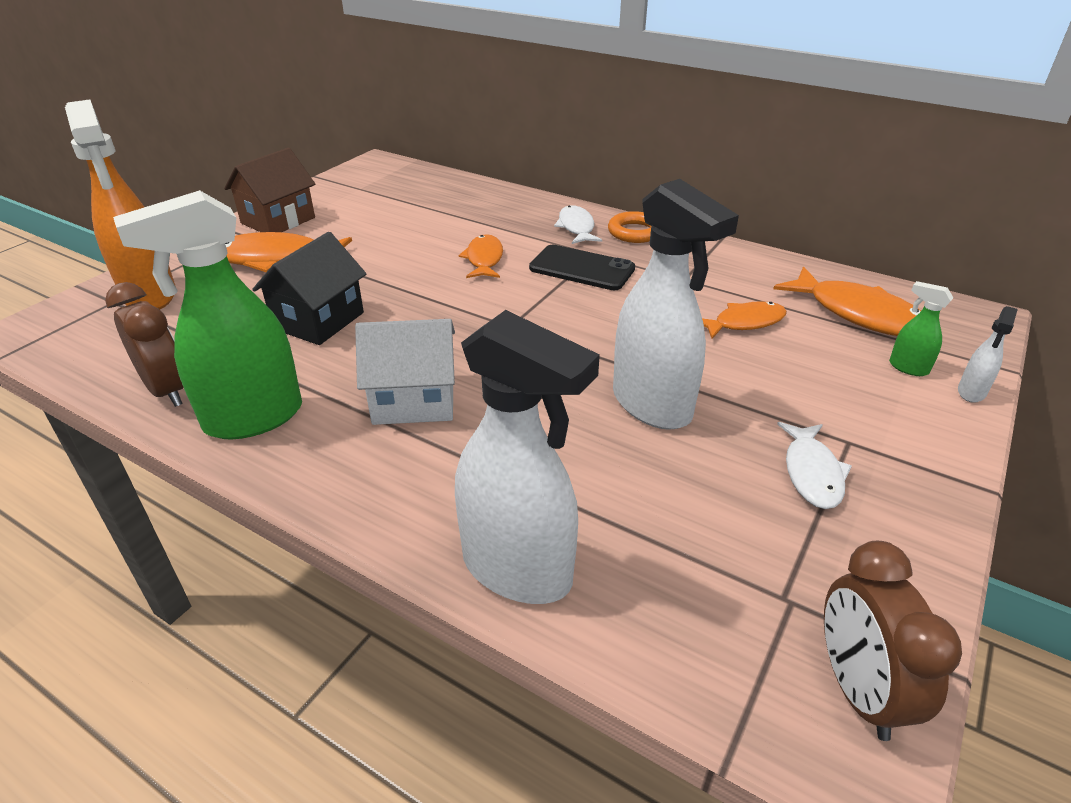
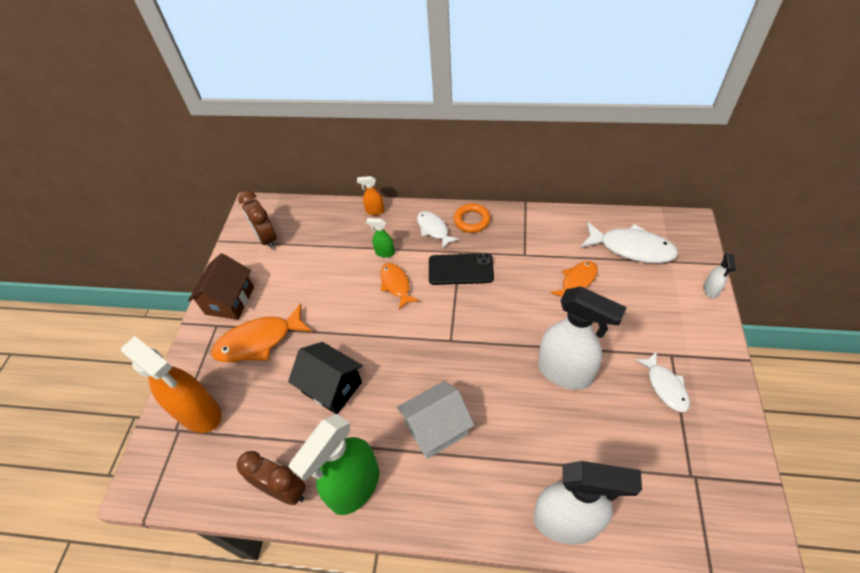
camera: 20 degrees left, 15 degrees up
(318, 321) = (332, 387): black house -> black house turned 60 degrees counterclockwise
(515, 196) = (375, 211): none -> orange spray bottle
(857, 689) = (744, 514): brown clock -> brown clock (267, 238)
(859, 314) = (631, 248): orange fish -> white fish
(908, 368) = (674, 283): green spray bottle -> green spray bottle (384, 253)

